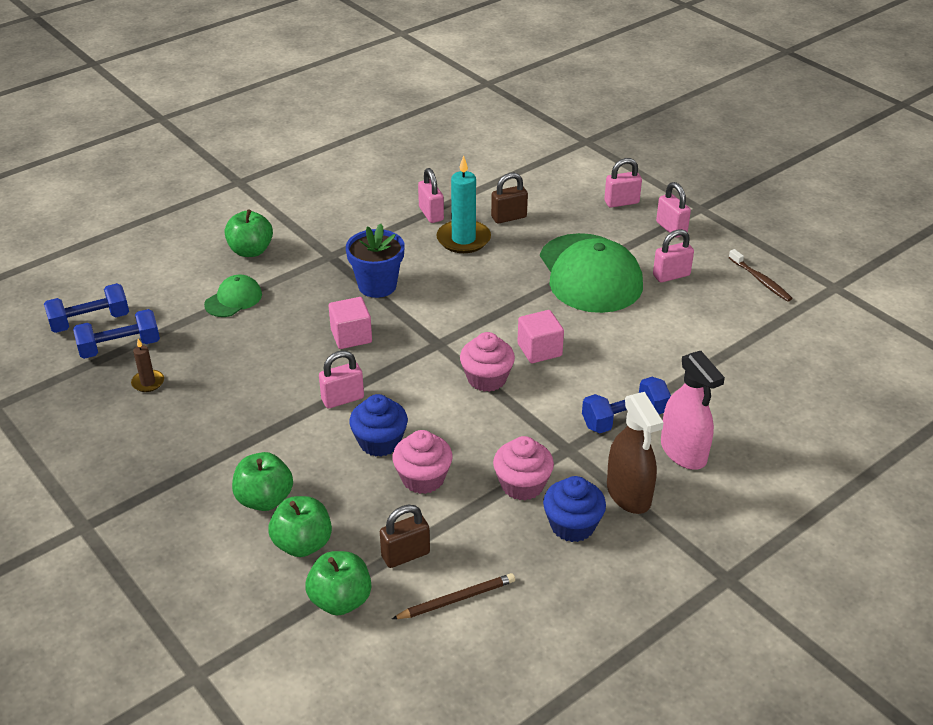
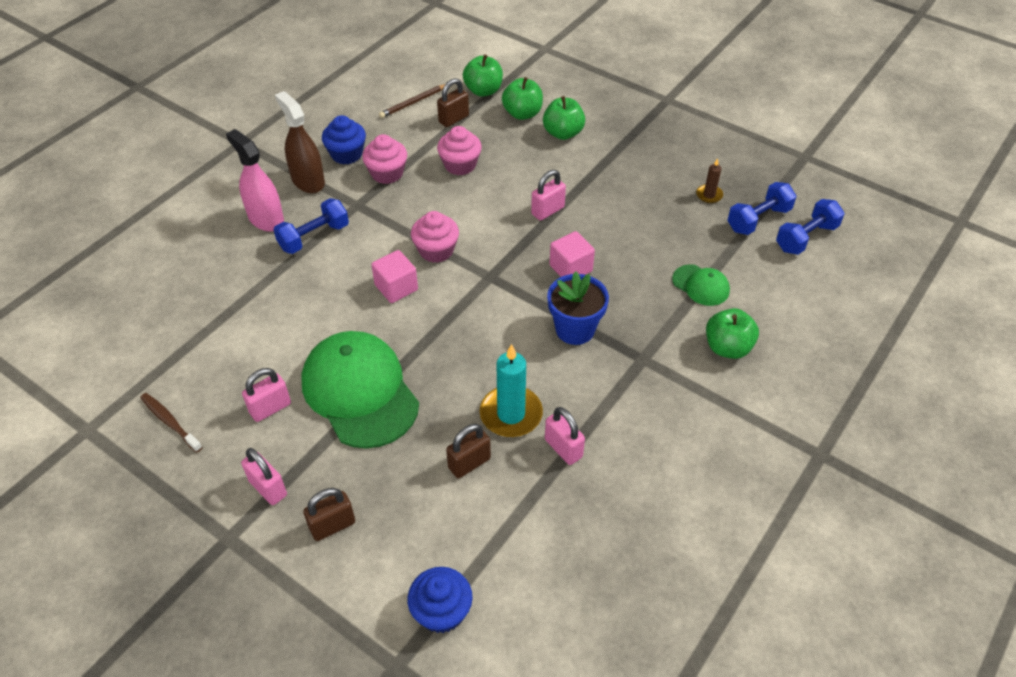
camera: 165 degrees right, 10 degrees up
(233, 299) = (701, 285): green cap -> green cap turned 75 degrees counterclockwise
(380, 442) = (502, 184): blue cupcake -> blue cupcake (441, 611)
(621, 202) = (332, 525): pink padlock -> brown padlock

